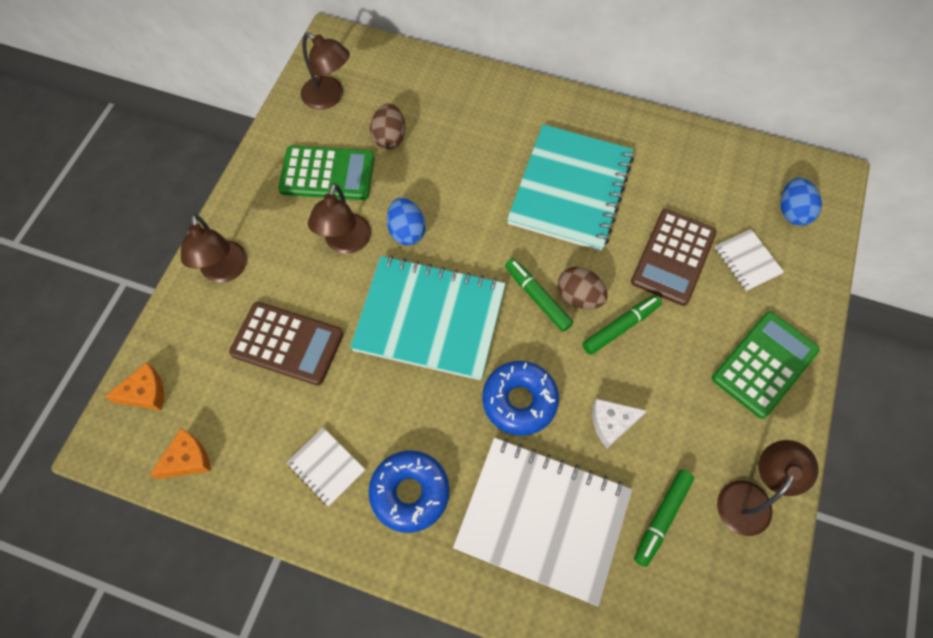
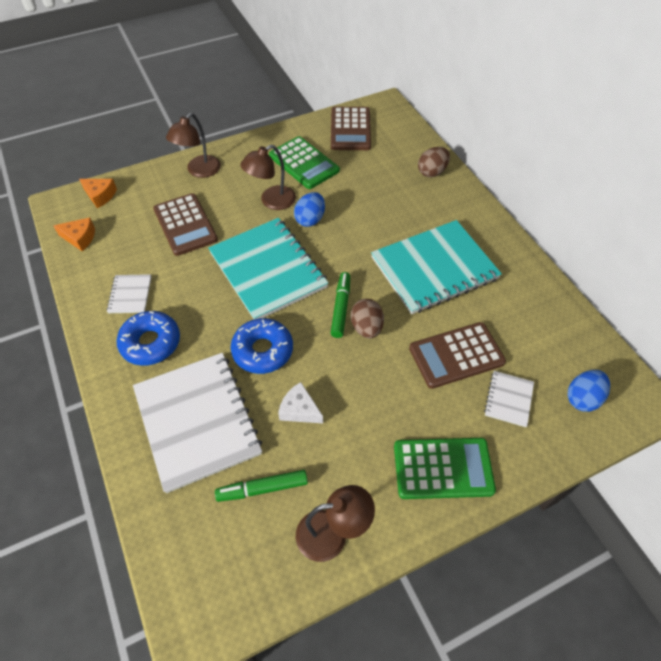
camera: 45 degrees right, 10 degrees down
(329, 97) = (350, 129): brown lamp -> brown calculator
(389, 137) = (358, 169): brown egg -> brown egg (432, 172)
(620, 327) = (371, 364): green marker -> none

